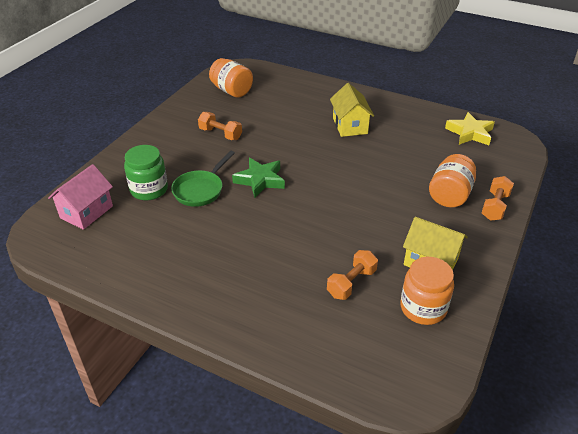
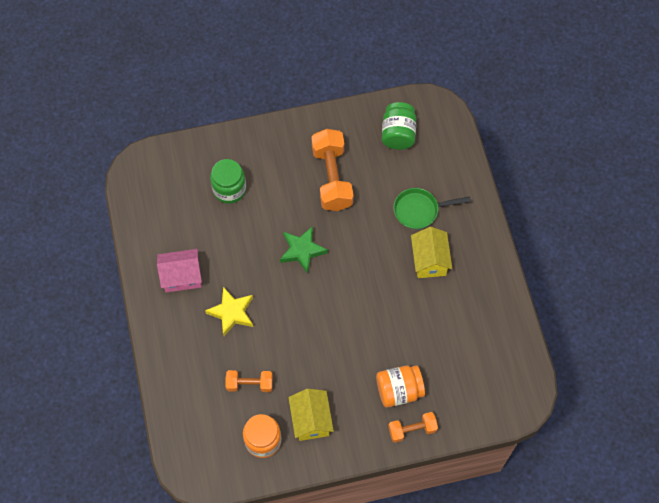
camera: 50 degrees right, 25 degrees up
(86, 212) = (176, 173): pink house -> pink house (182, 276)
(200, 190) = (258, 221): green pan -> green pan (419, 210)
(220, 134) = (332, 178): orange dumbbell -> orange dumbbell, size x1.81
(232, 91) = (398, 134): orange jar -> green jar
(350, 126) = (429, 260): yellow house -> yellow house turned 45 degrees counterclockwise
(470, 133) = (503, 358): yellow star -> yellow star (231, 313)

